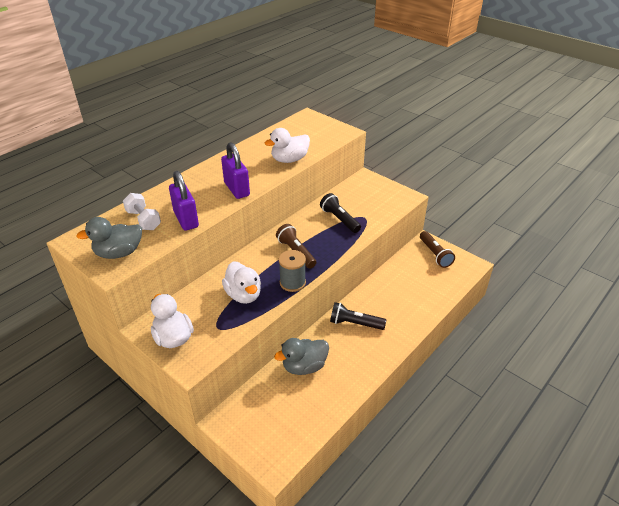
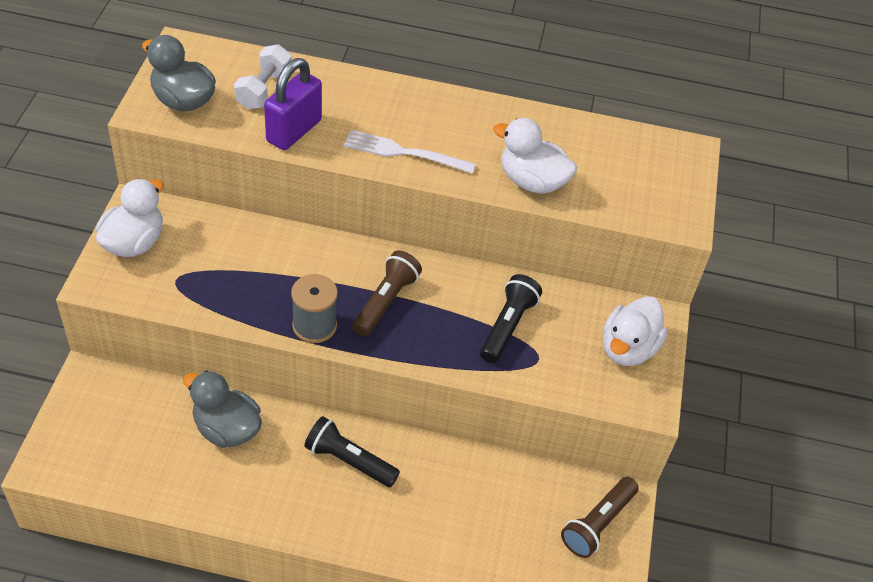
camera: 55 degrees right, 10 degrees up
(237, 189) = (403, 152): purple padlock -> white fork
(243, 295) = (255, 279): white duck -> white duck (628, 348)
(355, 323) = (349, 461): black flashlight -> black flashlight turned 45 degrees counterclockwise

